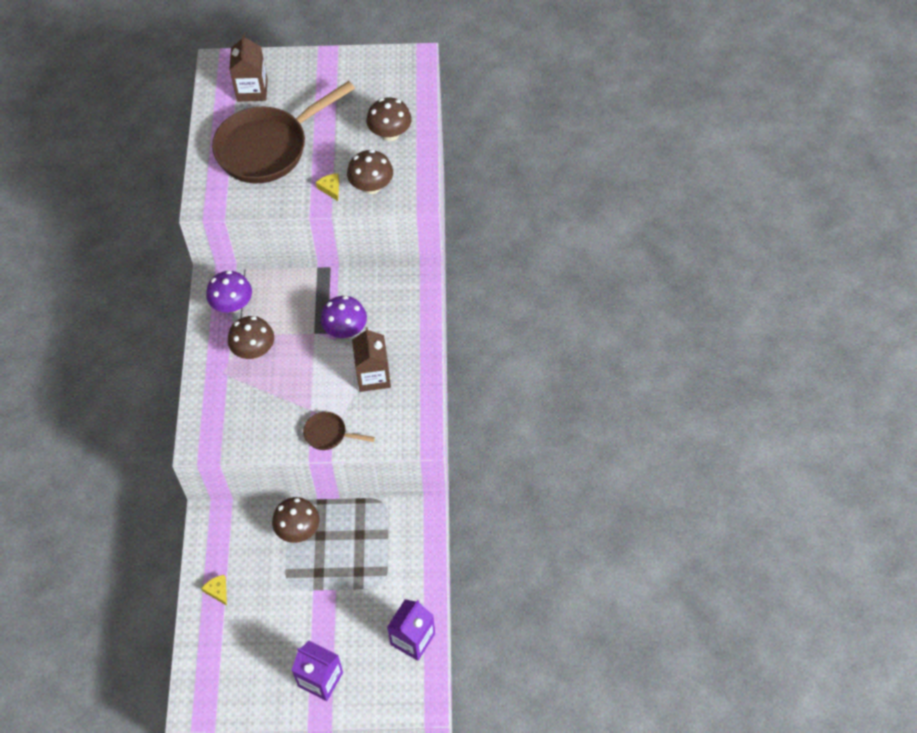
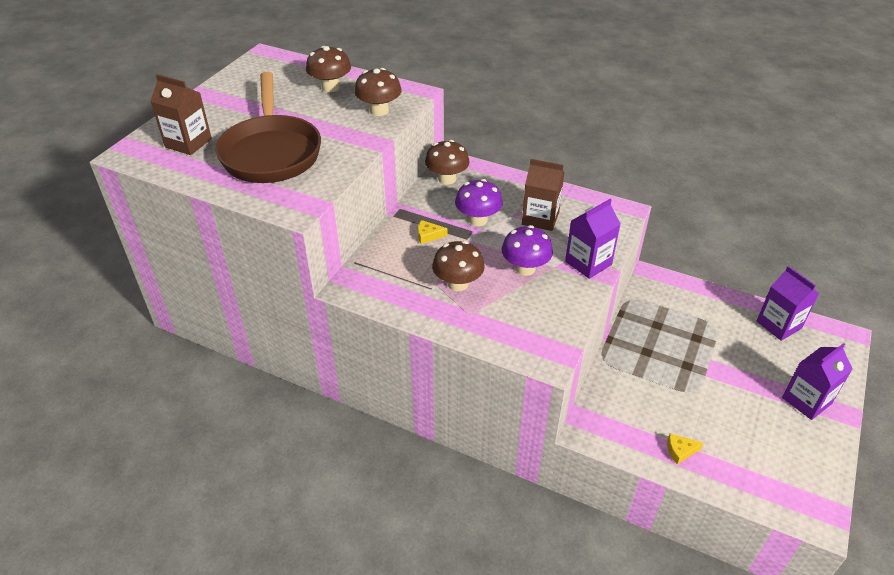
camera: 65 degrees left, 15 degrees down
(232, 305) = (391, 283): purple mushroom -> purple mushroom (525, 268)
(298, 530) = (634, 365): brown mushroom -> brown mushroom (447, 179)
(329, 434) = (588, 263): brown pan -> purple carton
(330, 188) = (358, 131): yellow cheese -> yellow cheese (428, 235)

